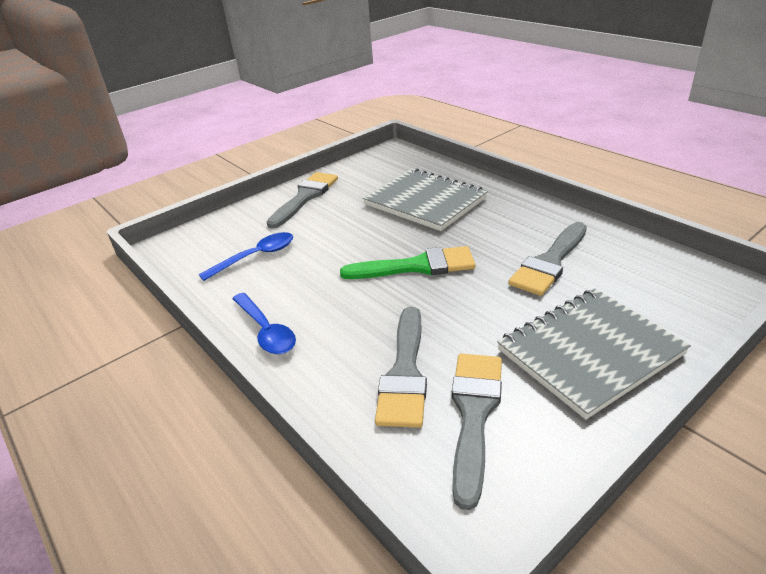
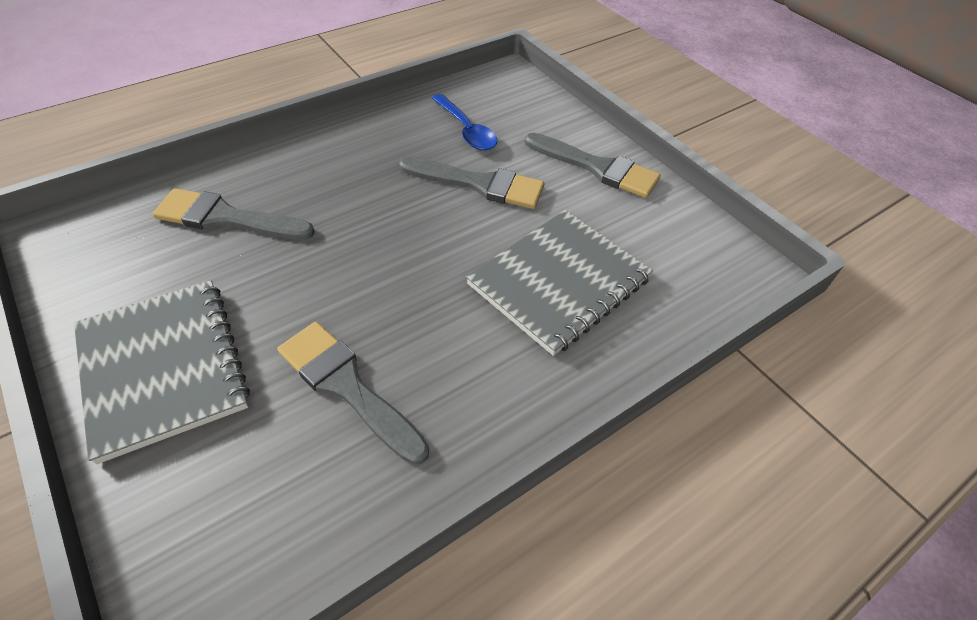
camera: 90 degrees right, 15 degrees up
(266, 330) = (336, 137): blue spoon -> none
(416, 266) = (396, 250): green brush -> none
(474, 414) = (146, 254): grey brush -> grey brush (479, 184)

